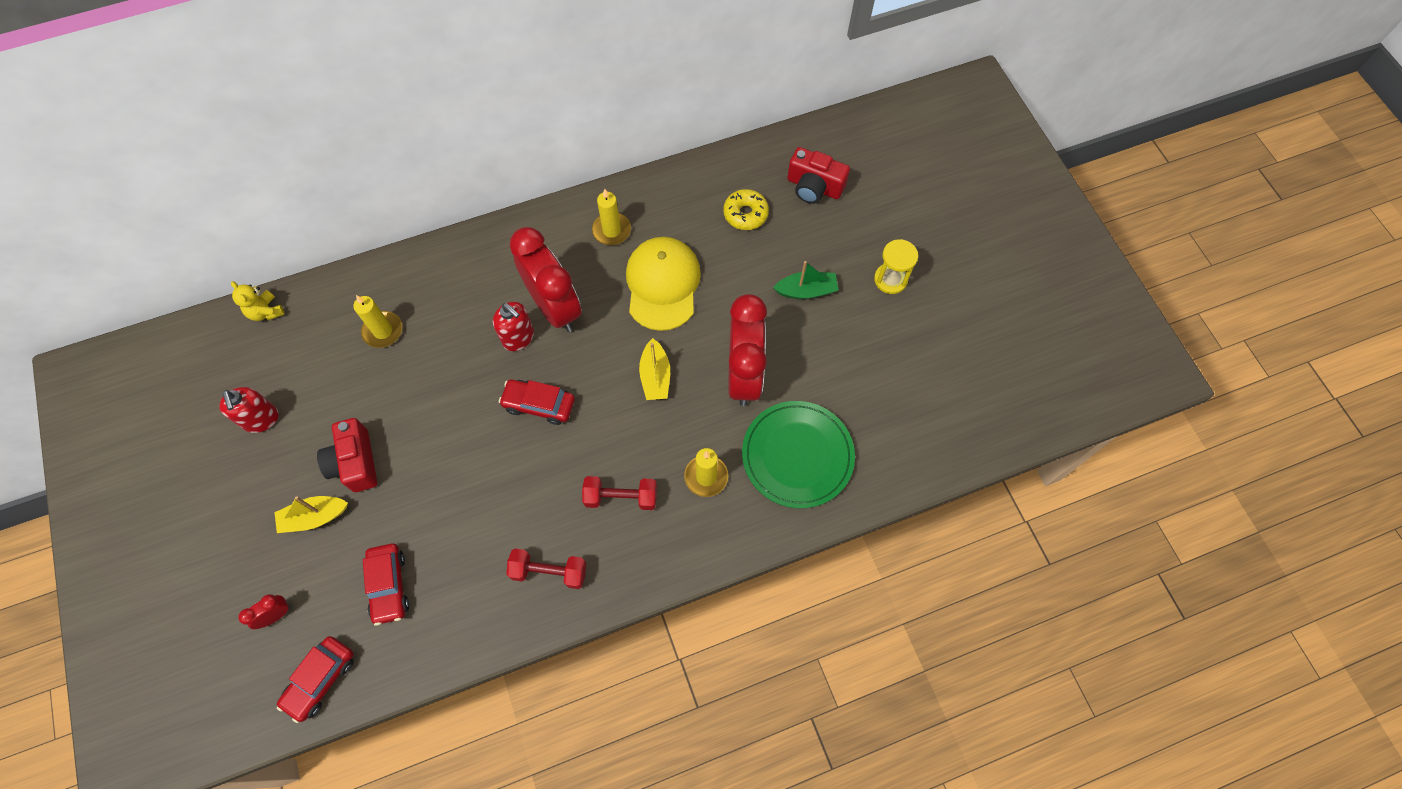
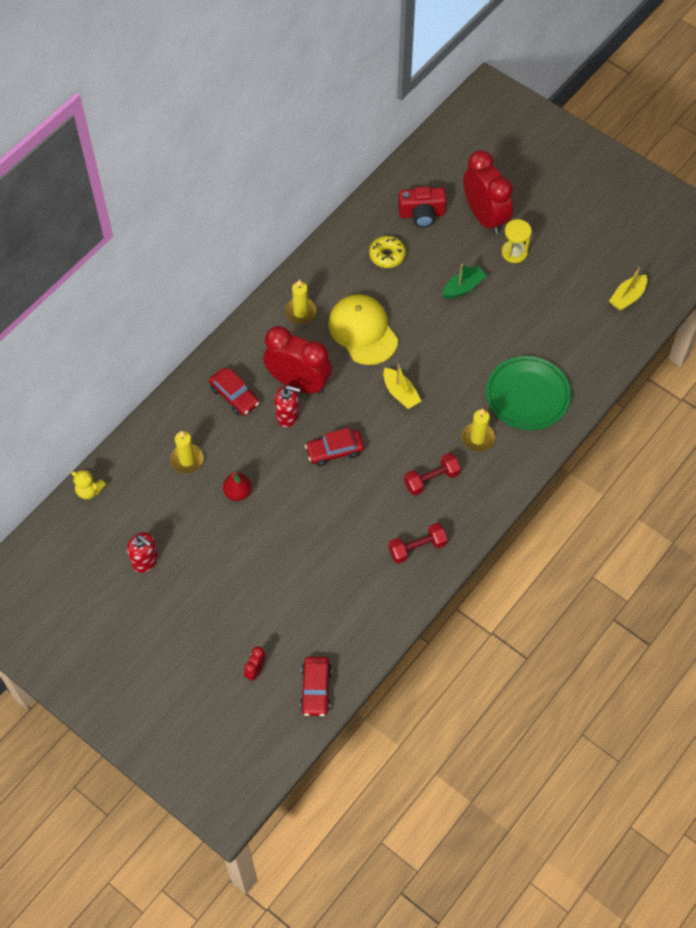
camera: 30 degrees left, 5 degrees down
(314, 517) = (234, 600): yellow boat -> yellow boat (627, 297)
(355, 462) = (235, 552): red camera -> none
(389, 586) = (318, 612): red car -> red car (234, 396)
(407, 395) = (238, 492): none -> red pear
(744, 375) = (459, 362): red clock -> red clock (485, 217)

